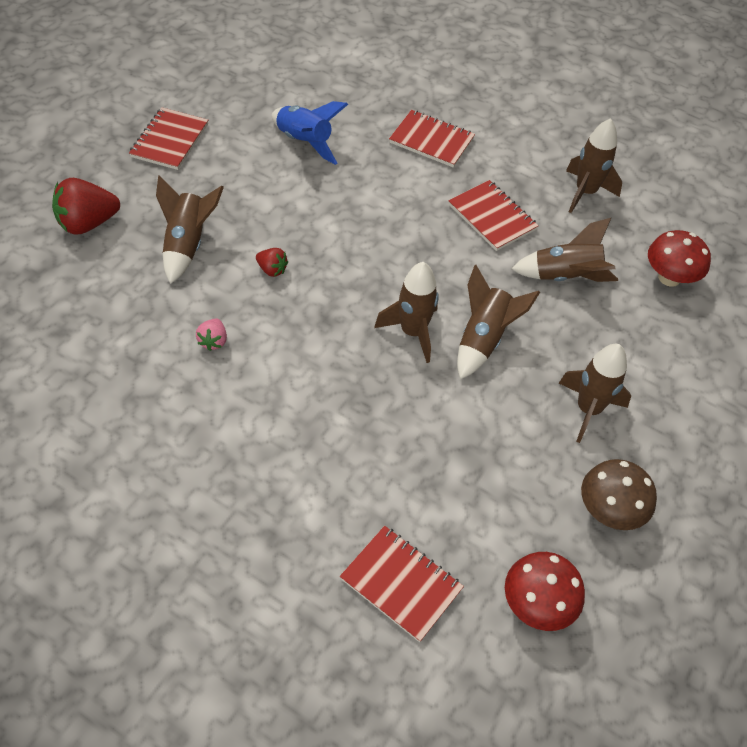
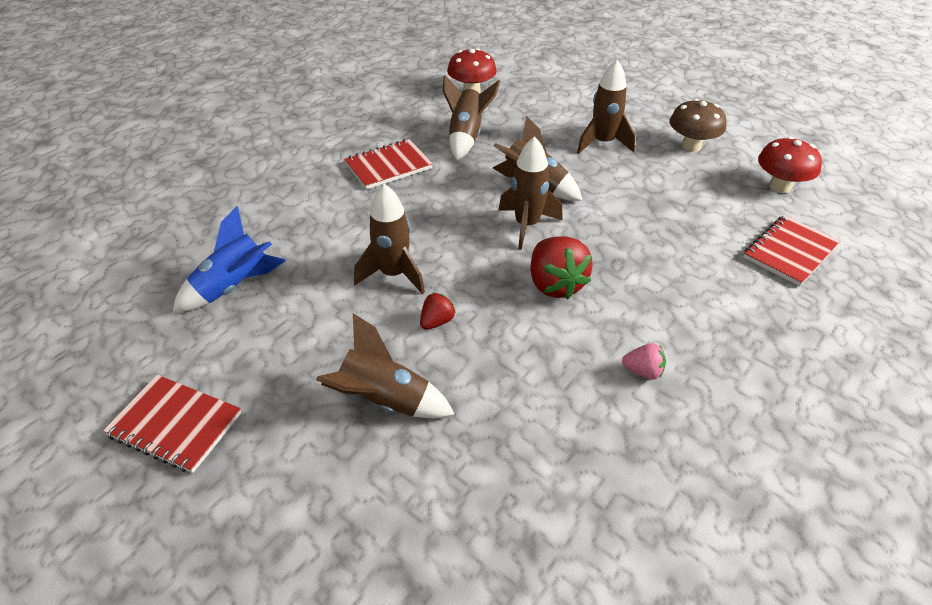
camera: 80 degrees left, 10 degrees down
(88, 223) = (321, 524): red strawberry -> red strawberry (555, 284)
(213, 341) = (541, 374): pink strawberry -> pink strawberry (643, 371)
(431, 140) = (269, 192): red notebook -> none
(585, 192) = (369, 115): brown rocket -> brown rocket (393, 275)

